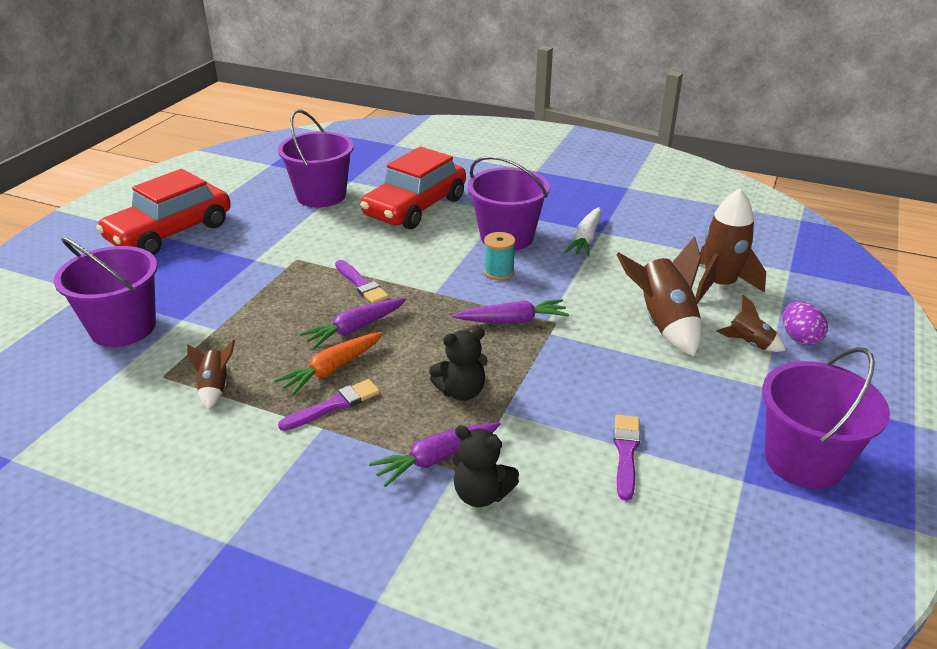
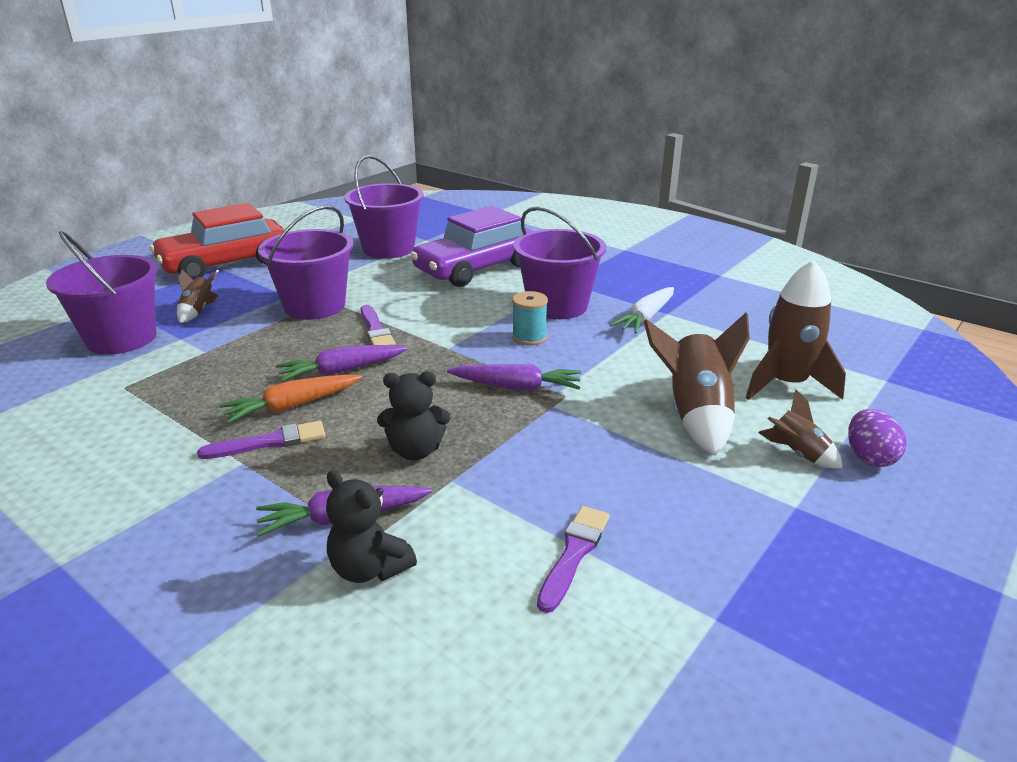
camera: 15 degrees right, 5 degrees down
(215, 388) = (164, 405): brown rocket -> brown rocket (198, 311)
(415, 207) = (476, 268): red car -> purple car
(804, 460) = (815, 609): purple bucket -> purple bucket (314, 306)

